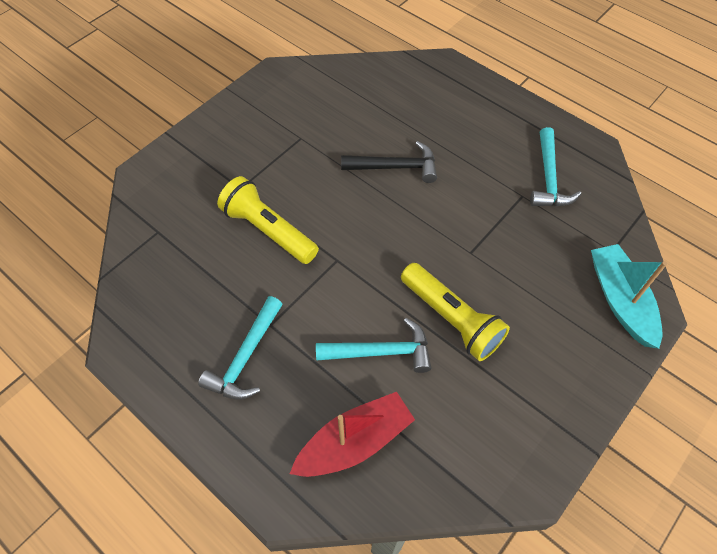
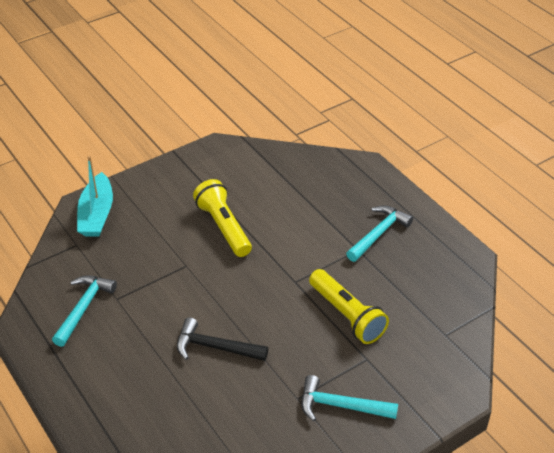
camera: 165 degrees left, 15 degrees down
(354, 442) = (315, 180): red boat -> none
(381, 352) = (282, 219): turquoise hammer -> turquoise hammer (341, 406)

